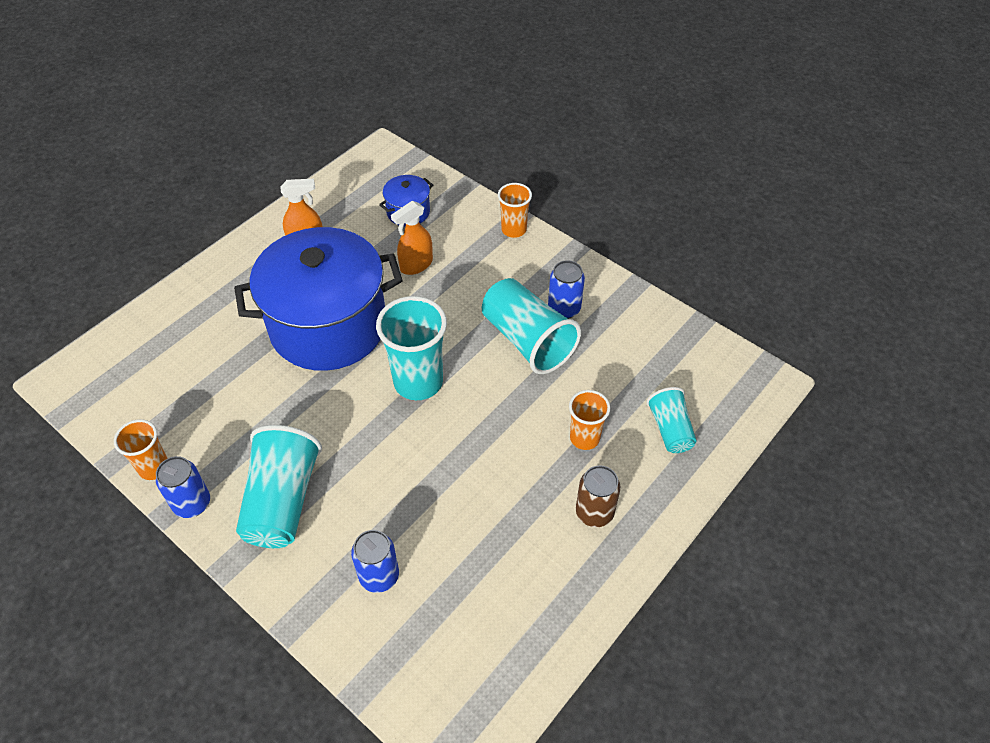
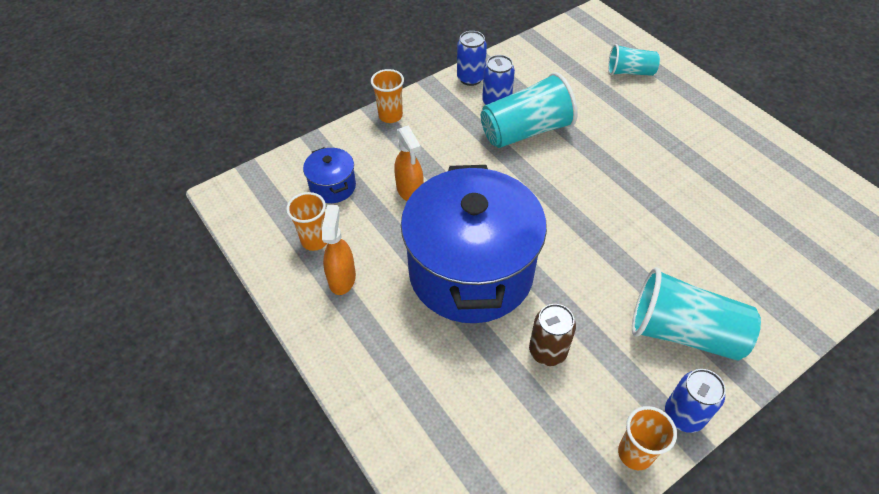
camera: 75 degrees left, 0 degrees up
(379, 576) = (762, 266): blue can -> blue can (470, 78)
(418, 382) = (557, 210): turquoise cup -> none
(584, 438) = (632, 117): orange cup -> orange cup (315, 240)
(594, 512) = (702, 126): brown can -> brown can (547, 351)

